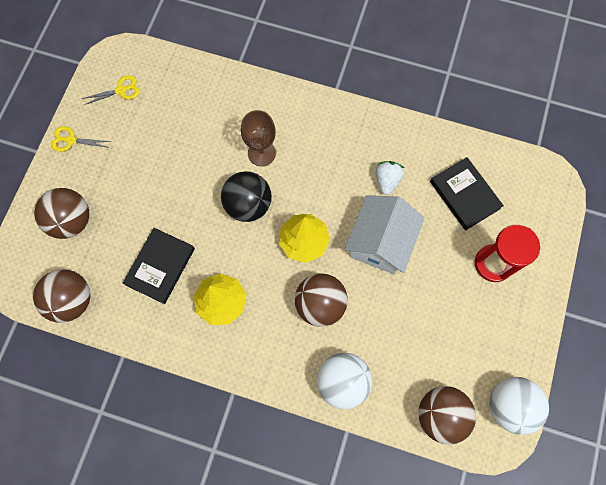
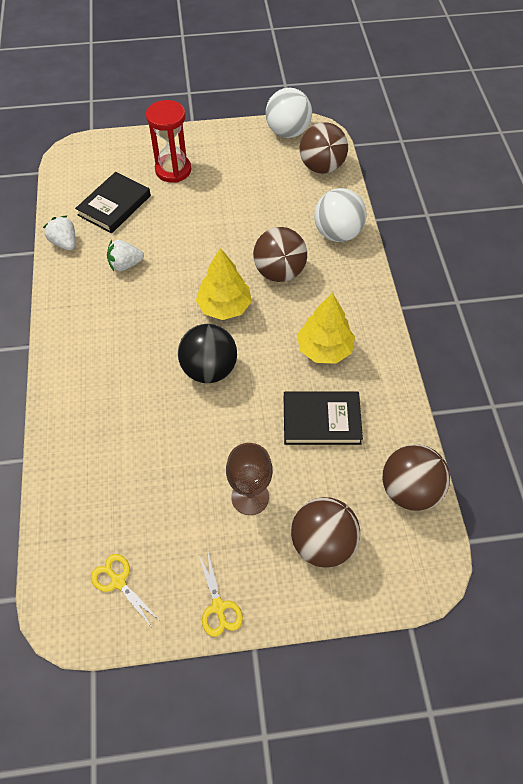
camera: 115 degrees left, 15 degrees down
(261, 153) = (141, 382): brown goblet -> brown goblet (250, 497)
(380, 242) = (193, 249): white house -> none
(434, 141) = (64, 243): none -> white strawberry

